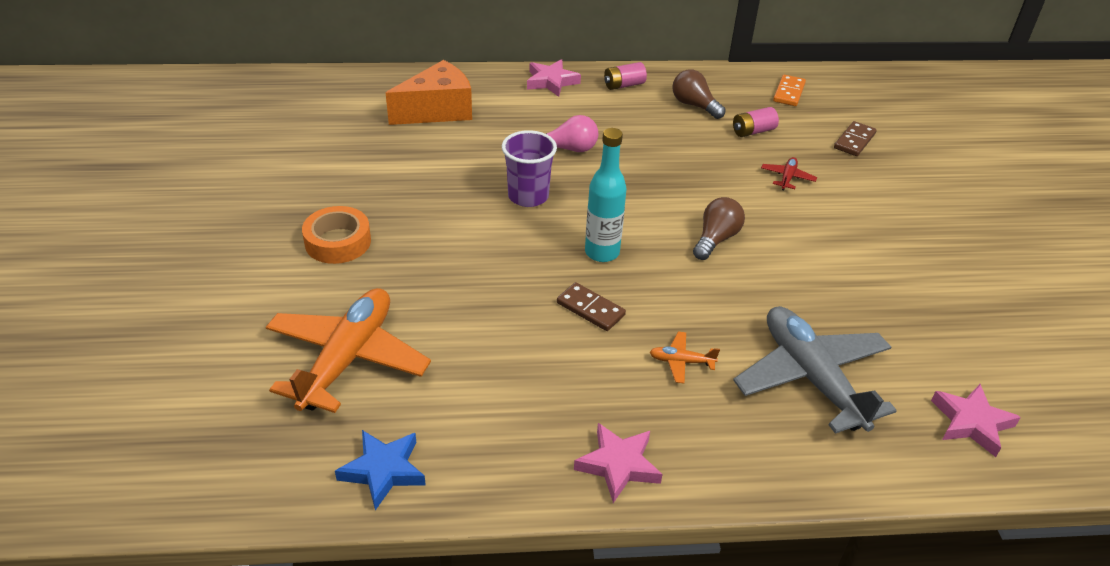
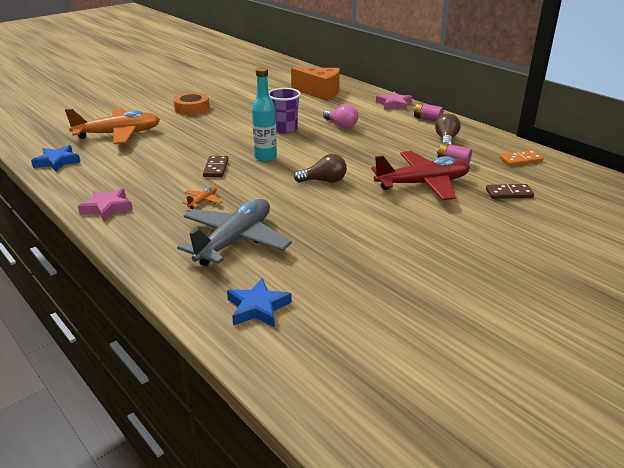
camera: 55 degrees right, 10 degrees down
(681, 362) = (203, 201): orange plane -> orange plane turned 60 degrees clockwise
(787, 178) = (422, 184): red plane -> red plane, size x2.47
(971, 422) = (258, 307): pink star -> blue star

